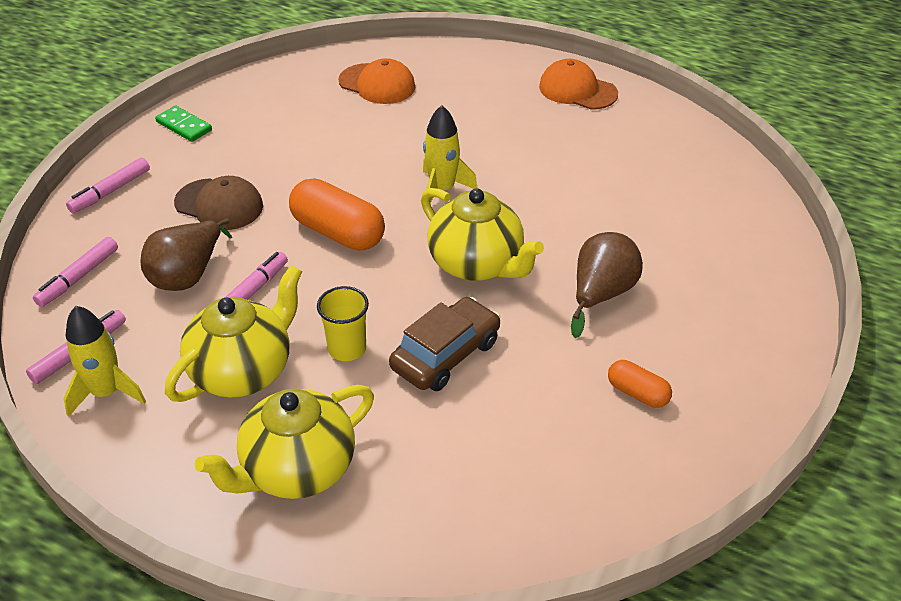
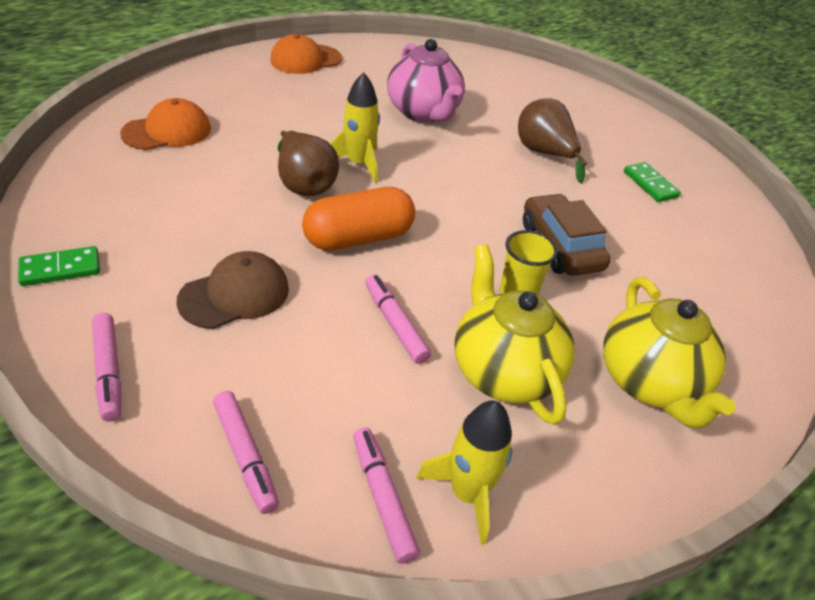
camera: 65 degrees left, 0 degrees up
(188, 275) = (328, 359): brown pear -> brown pear (304, 184)
(477, 264) = (467, 187): yellow teapot -> none
(576, 191) = (424, 113): none -> pink teapot
(637, 393) = (650, 184): orange capsule -> green domino

